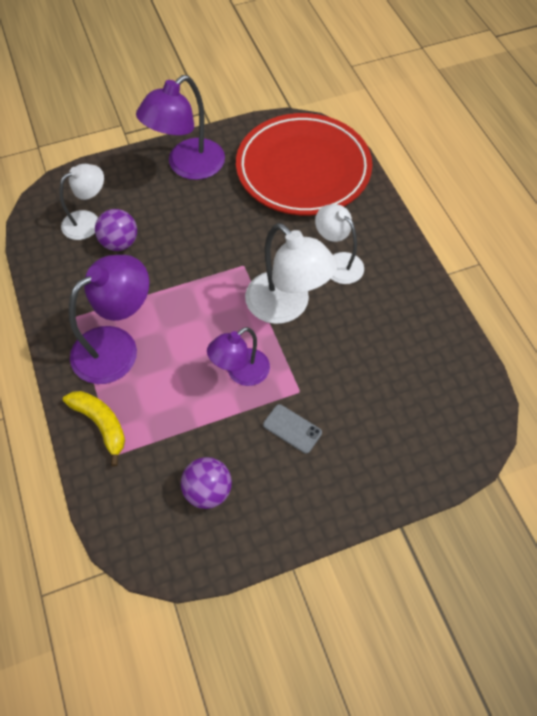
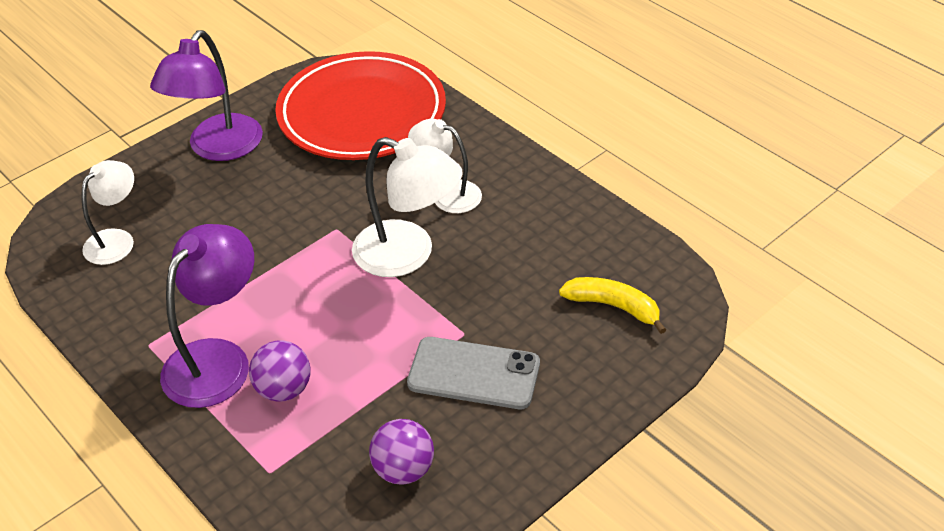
camera: 20 degrees left, 15 degrees down
(101, 424) = (236, 446): yellow banana -> yellow banana (613, 306)
(120, 243) = (169, 251): purple ball -> purple ball (284, 389)
(241, 373) = (385, 338): purple lamp -> none
(292, 429) = (474, 373): grey phone -> grey phone, size x1.80

